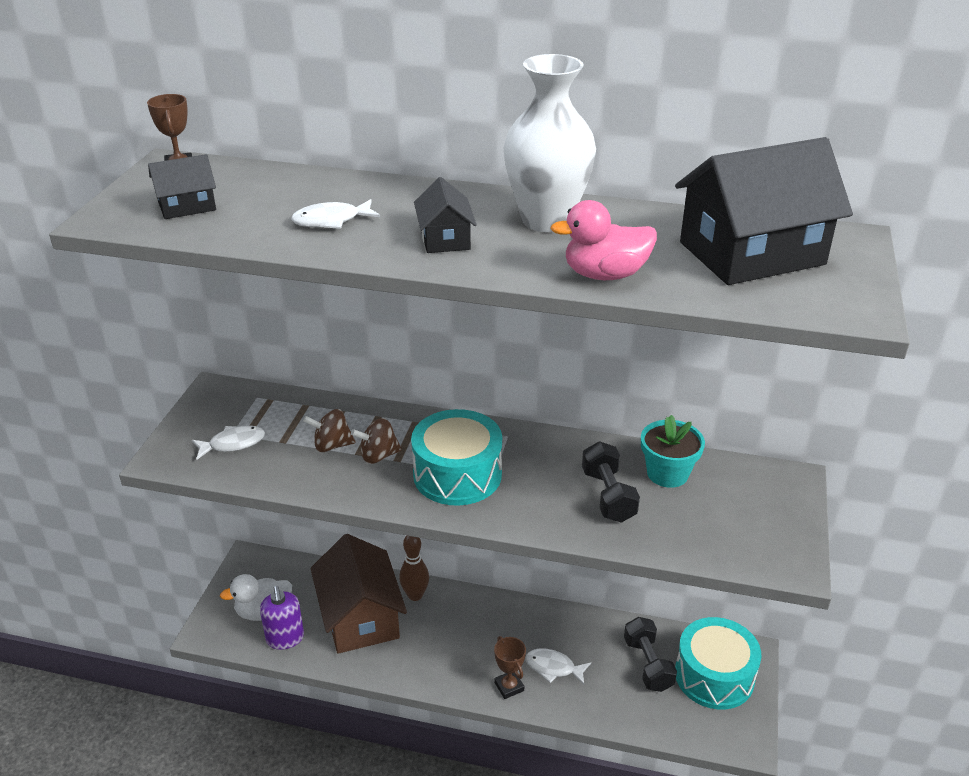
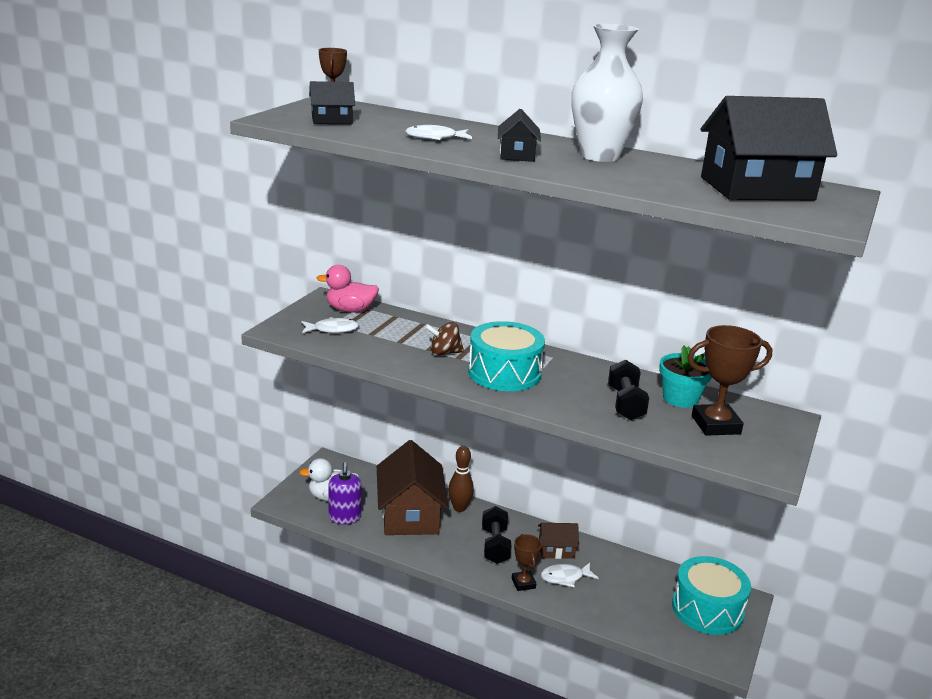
camera: 10 degrees right, 10 degrees down
(332, 445) = (409, 342): brown spinning top -> none
(535, 630) = (556, 550): none -> brown house
(553, 668) = (565, 577): white fish -> white fish turned 45 degrees counterclockwise
(605, 275) = (633, 184): pink duck -> pink duck (350, 310)
(648, 664) = (649, 590): black dumbbell -> black dumbbell (495, 546)
(716, 508) = (715, 425): none -> brown trophy

